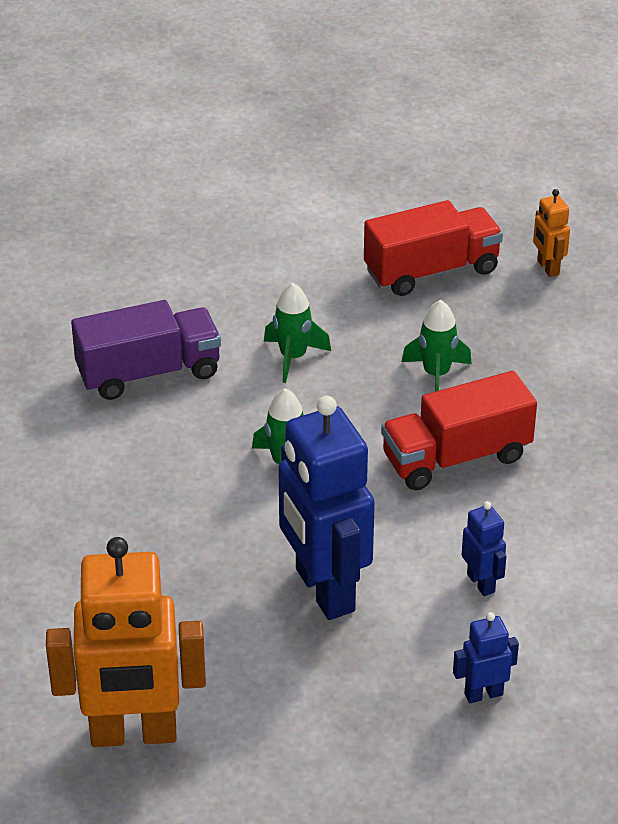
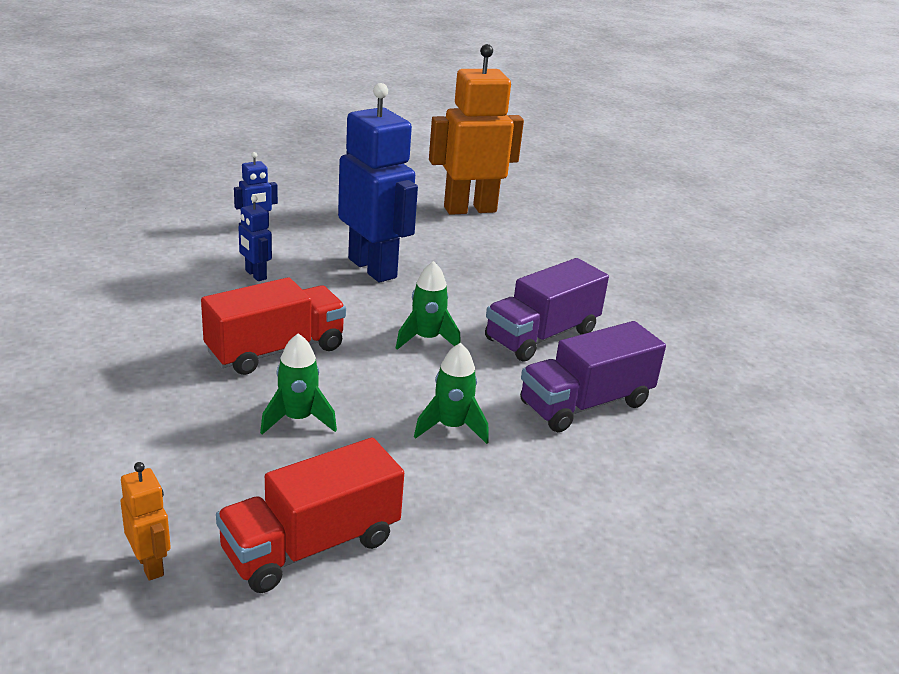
camera: 165 degrees right, 10 degrees down
(149, 462) = (542, 336): none -> purple truck

